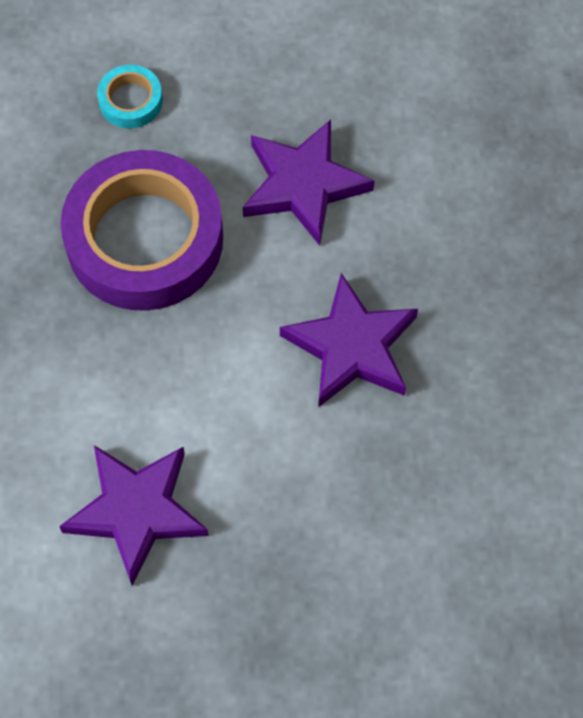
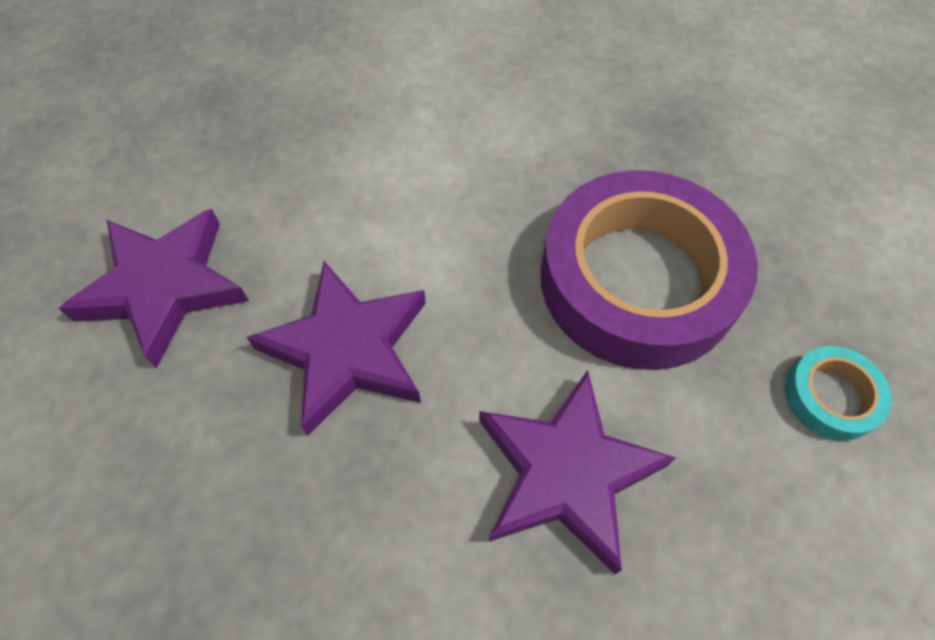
camera: 135 degrees right, 5 degrees down
(137, 511) = (398, 102): purple star -> purple star (164, 287)

